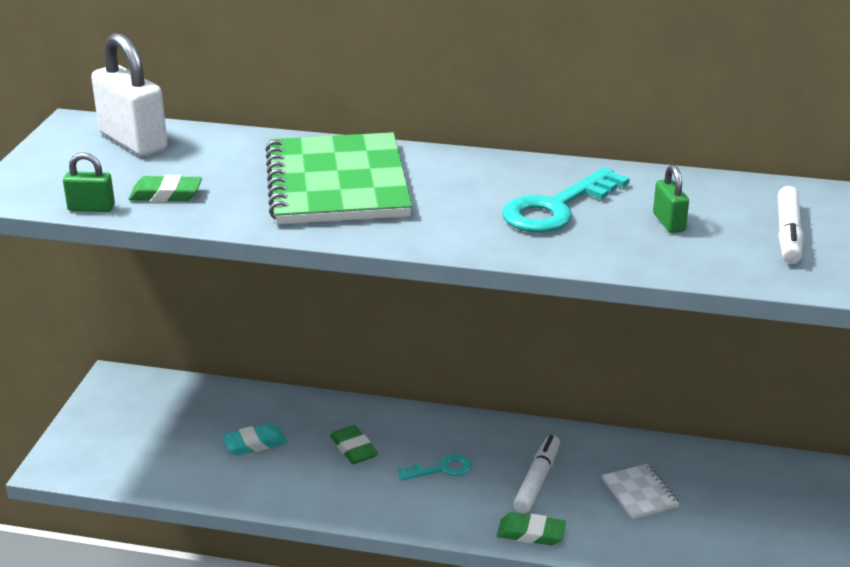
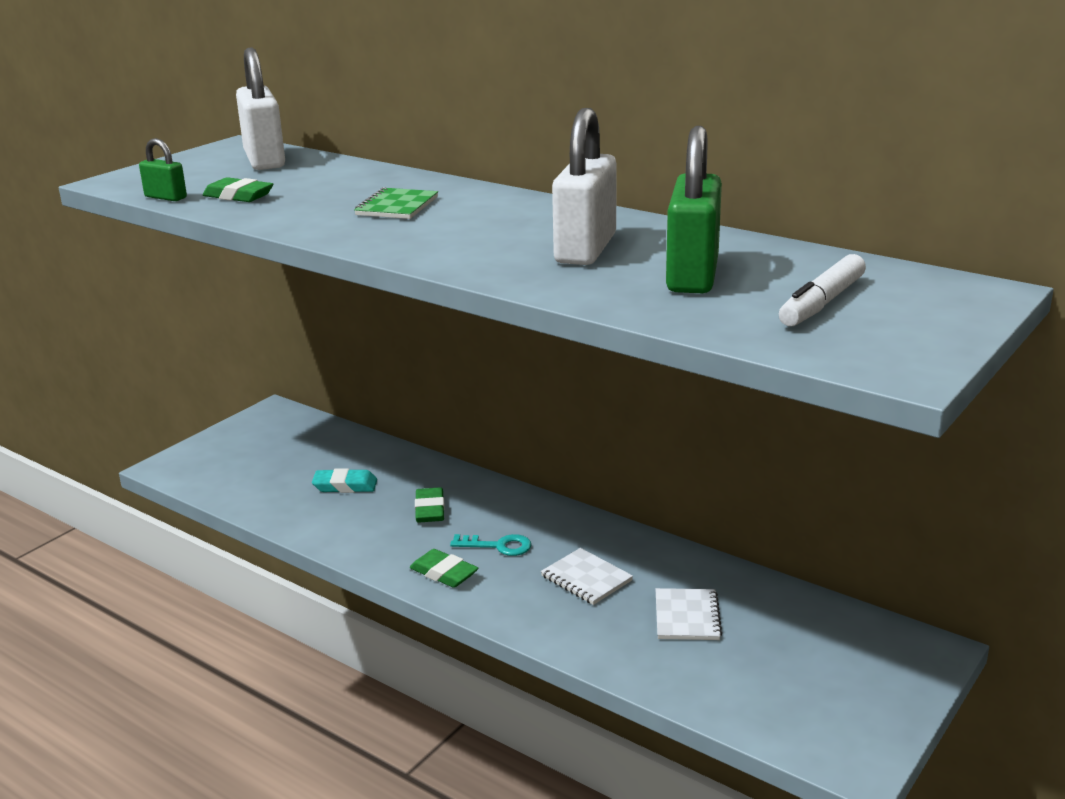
camera: 25 degrees right, 5 degrees down
(337, 183) = (397, 206): green notebook -> green notebook, size x0.44
(531, 533) = (539, 625): green eraser -> green eraser (444, 573)
(537, 480) = (586, 578): white marker -> white notebook
(556, 208) = (585, 249): turquoise key -> white padlock
(668, 222) = (692, 275): green padlock -> green padlock, size x2.02

